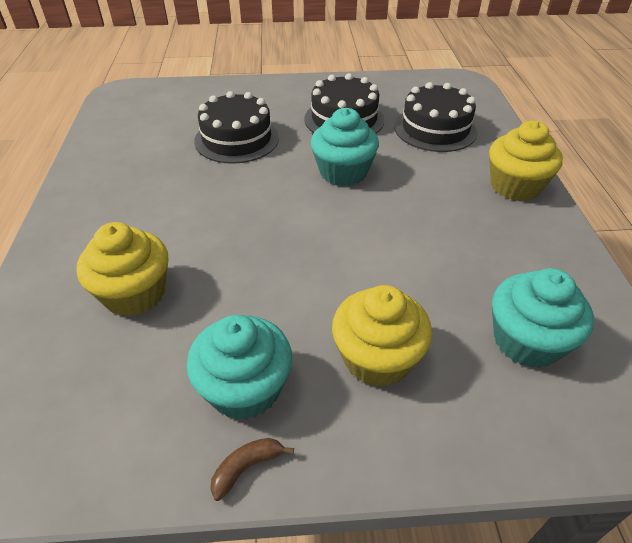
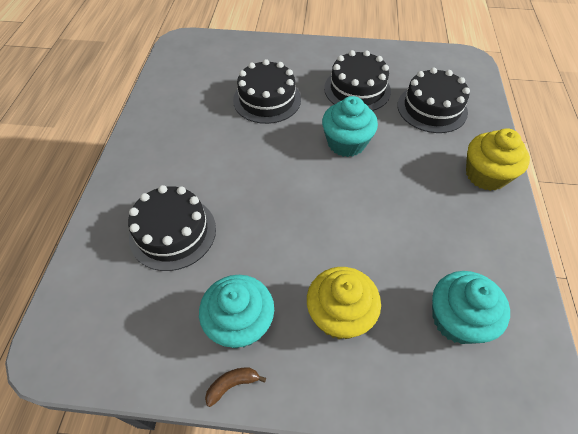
camera: 10 degrees right, 10 degrees up
(135, 293) = (173, 232): yellow cupcake -> black cake

